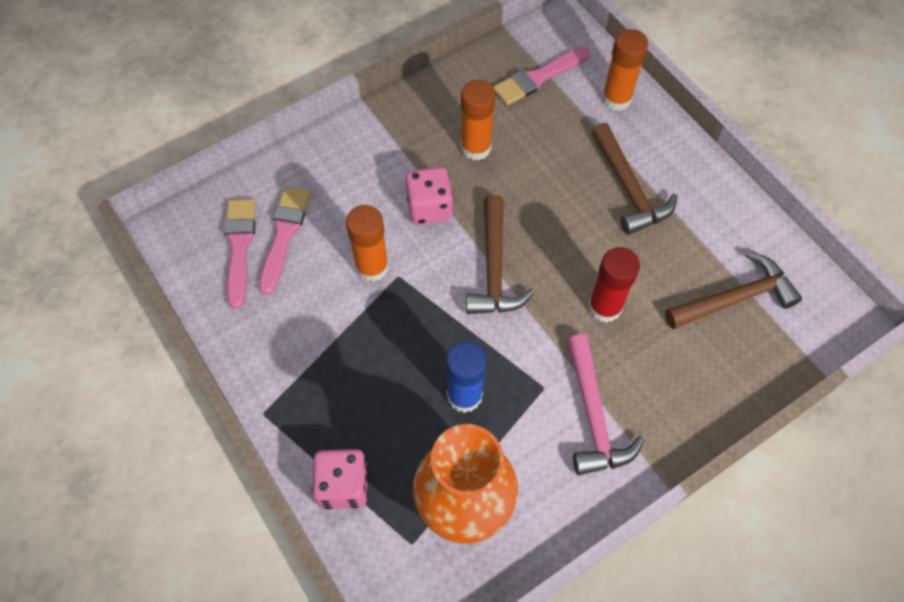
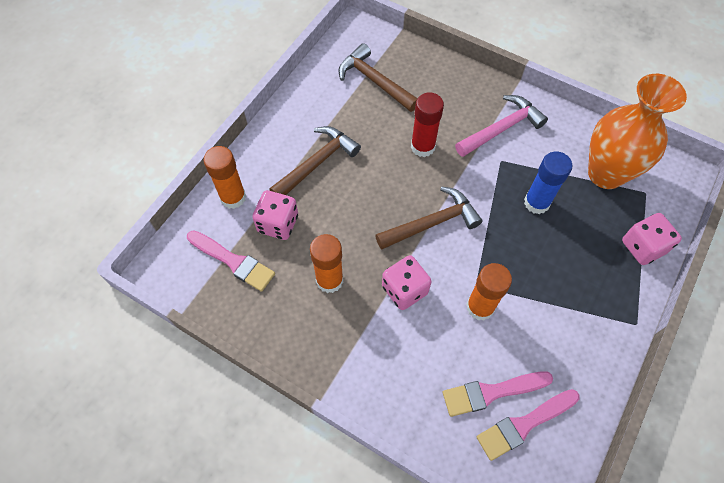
camera: 115 degrees left, 0 degrees up
(564, 127) = (278, 224): none -> pink dice

